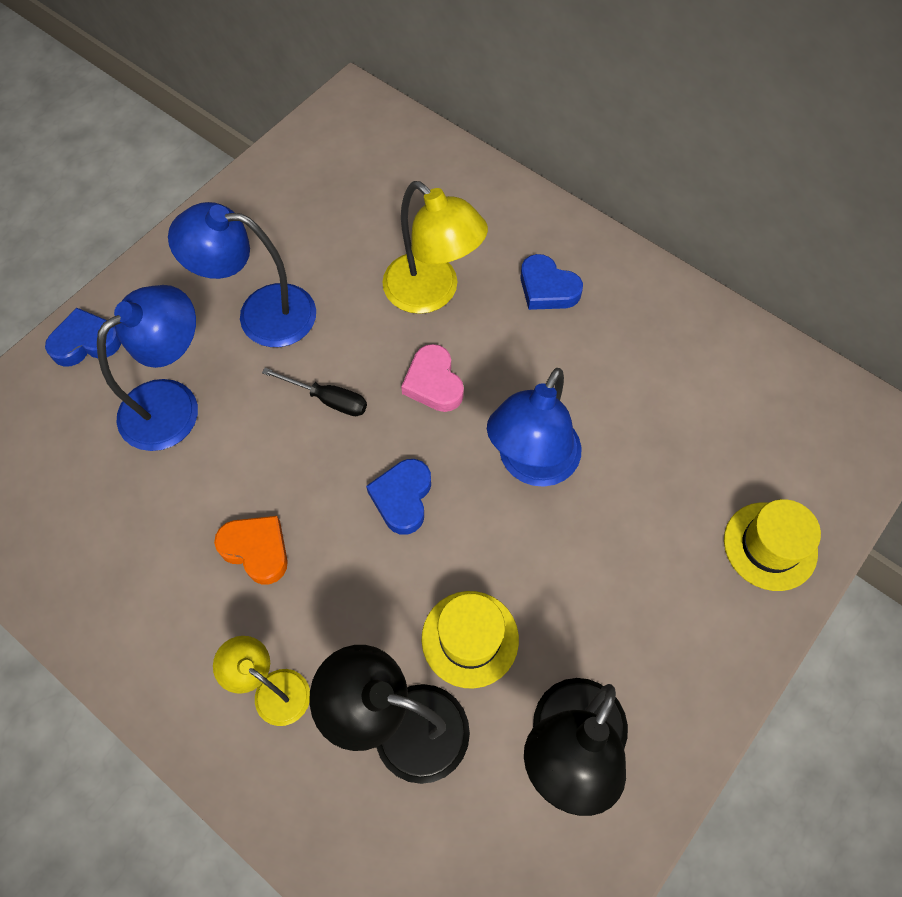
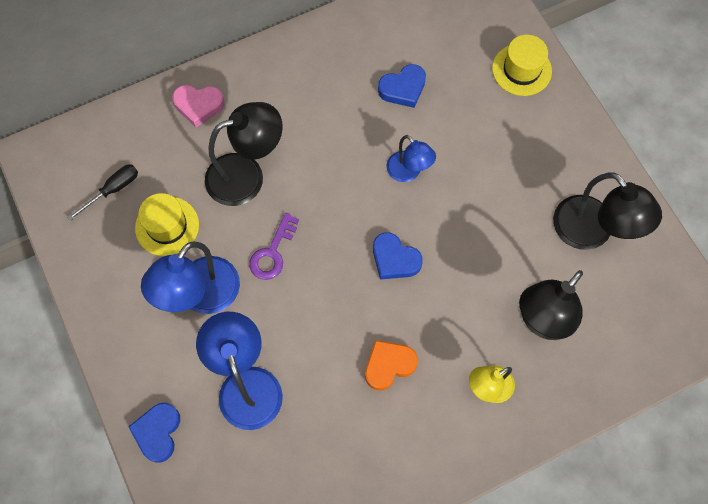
camera: 65 degrees left, 5 degrees up
(328, 399) = (297, 277): black screwdriver -> black screwdriver (113, 190)
(348, 360) = (272, 252): none -> purple key
(432, 293) = (247, 175): yellow lamp -> black lamp
(433, 383) = (319, 205): pink heart -> pink heart (198, 106)
(470, 638) = (505, 259): yellow hat -> yellow hat (167, 226)
(531, 465) = (408, 172): blue lamp -> blue lamp, size x0.60
(547, 288) = (283, 102): blue heart -> blue heart (403, 88)

